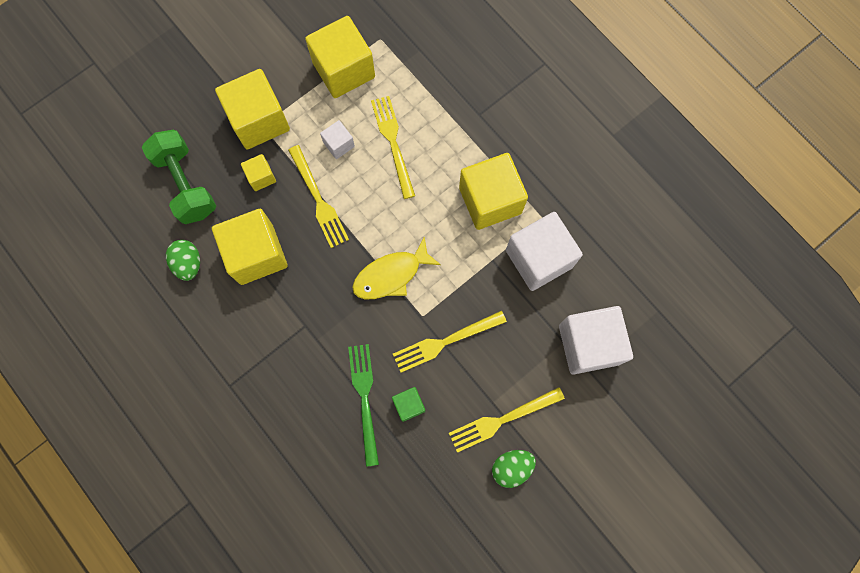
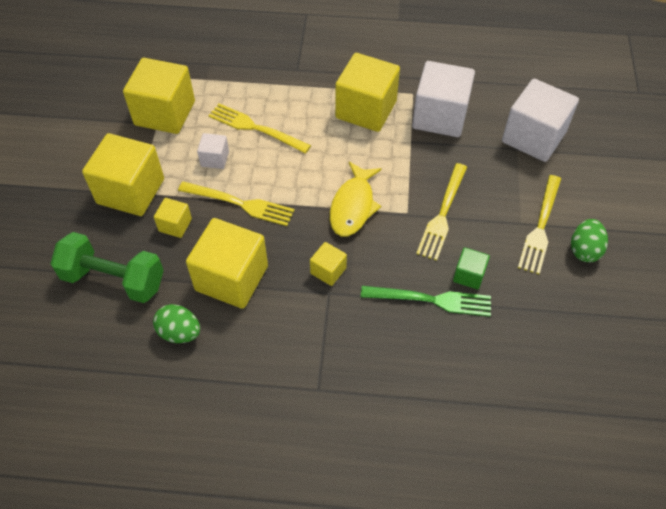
camera: 45 degrees left, 20 degrees down
(321, 309) = (328, 271): none -> yellow cube
(364, 398) = (432, 300): green fork -> green fork turned 150 degrees clockwise

